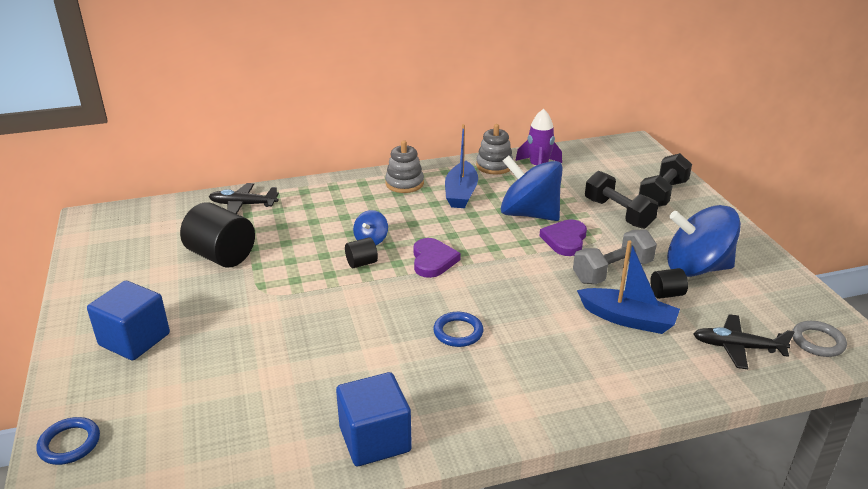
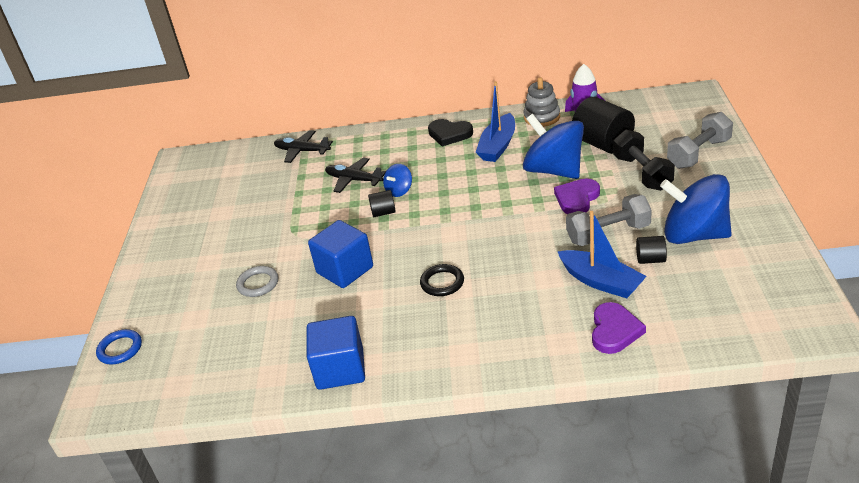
camera: 20 degrees right, 5 degrees up
(134, 339) = (185, 270): blue cube -> blue cube (345, 270)
(221, 256) = (270, 199): black cylinder -> black cylinder (603, 144)
(404, 183) = (449, 134): grey stacking toy -> black heart
(433, 260) = (446, 213): purple heart -> purple heart (614, 331)
(458, 332) = (442, 283): blue ring -> black ring
(662, 194) = (699, 153): black dumbbell -> grey dumbbell
(738, 347) = (694, 317): black plane -> black plane (354, 180)
(817, 342) = (779, 318): grey ring -> grey ring (258, 284)

